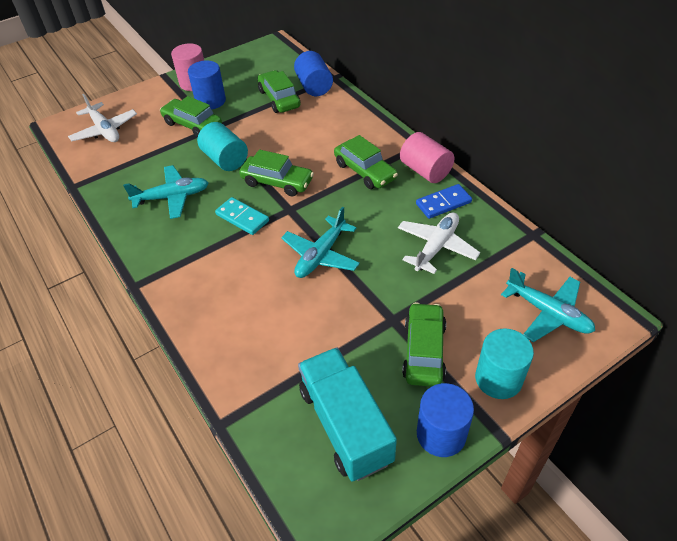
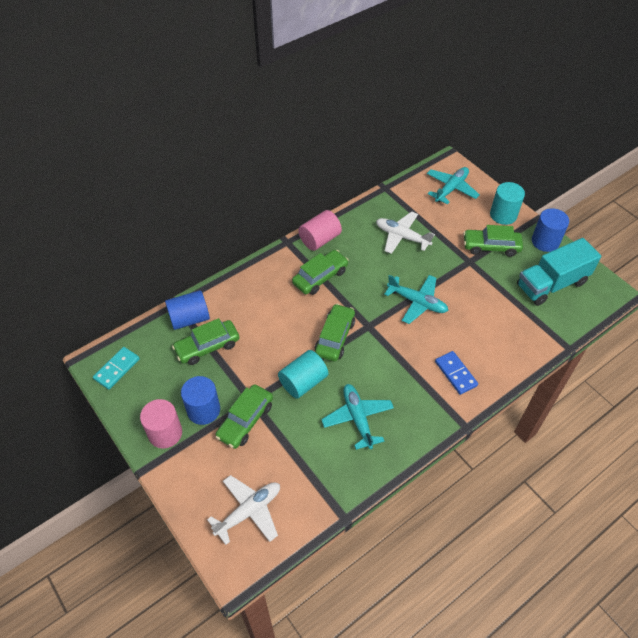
camera: 95 degrees left, 5 degrees up
(242, 218) = (381, 358): turquoise domino -> turquoise domino (117, 369)
(443, 203) = (356, 231): blue domino -> blue domino (455, 374)

